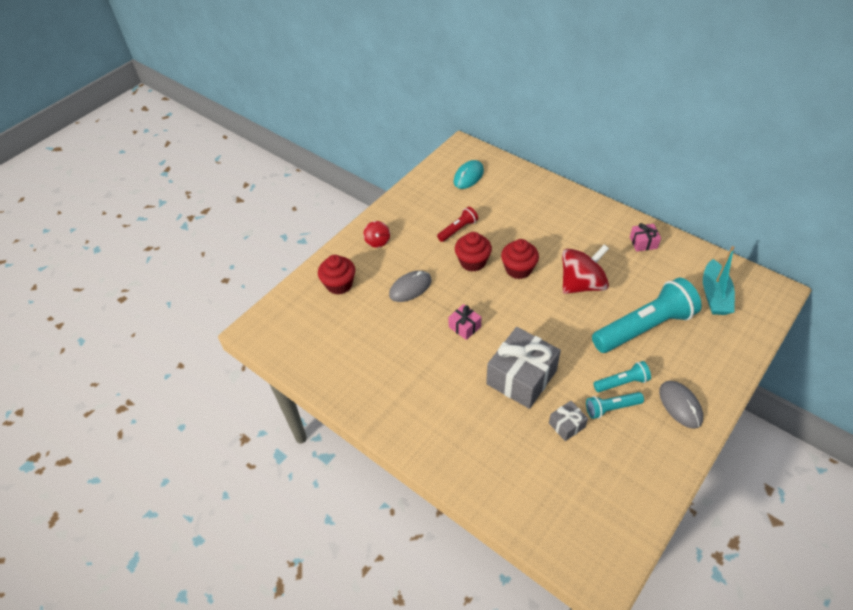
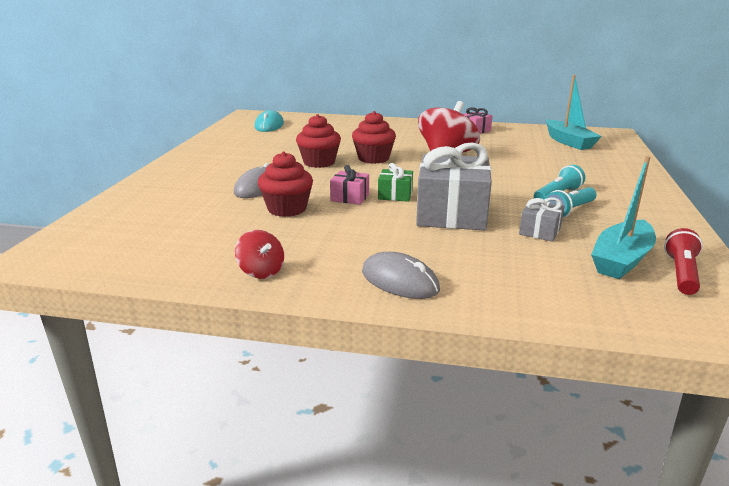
camera: 30 degrees left, 25 degrees down
(339, 284) = (158, 201): red cupcake -> red cupcake (287, 209)
(377, 241) = (192, 169): red spinning top -> red spinning top (261, 271)
(458, 229) = (284, 150): red flashlight -> red flashlight (681, 273)
(498, 335) = (395, 195): none -> green gift
(593, 482) = (621, 260): none -> turquoise boat
(644, 327) = (534, 165): turquoise flashlight -> none
(680, 405) = (628, 195): grey mouse -> grey mouse (400, 281)

